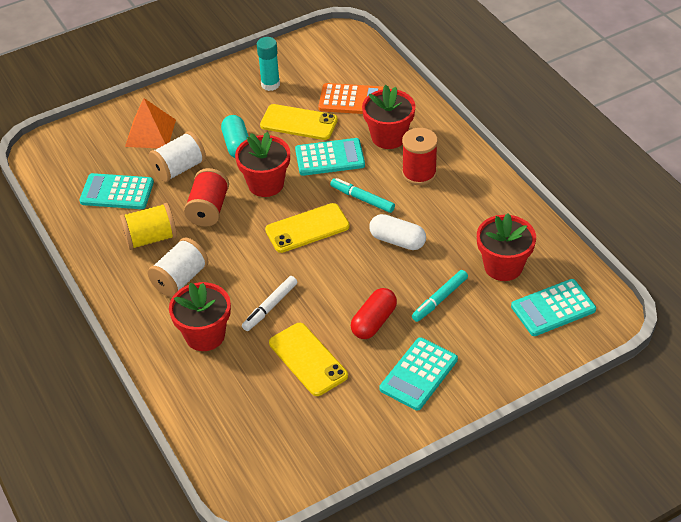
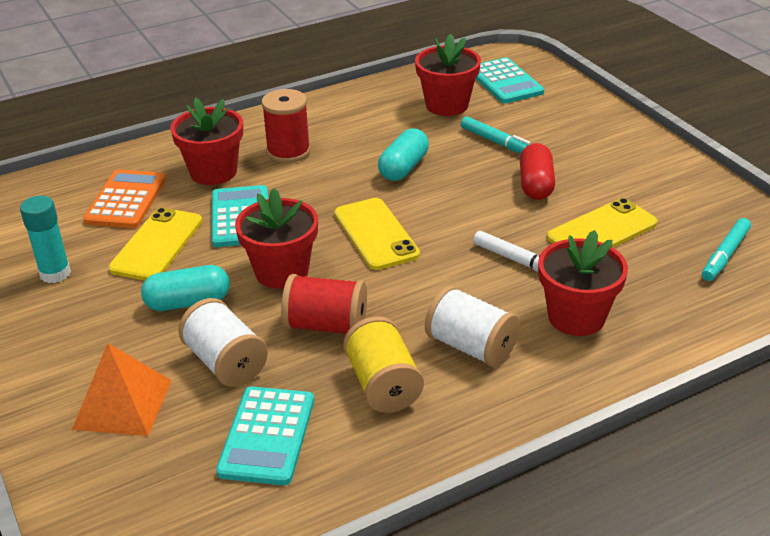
camera: 90 degrees left, 10 degrees down
(362, 199) = (327, 192): turquoise marker -> turquoise marker (725, 255)
(374, 322) = (535, 184): red capsule -> red capsule turned 60 degrees clockwise
(397, 240) = (403, 168): white capsule -> turquoise capsule
(418, 374) = (608, 157): turquoise calculator -> none

